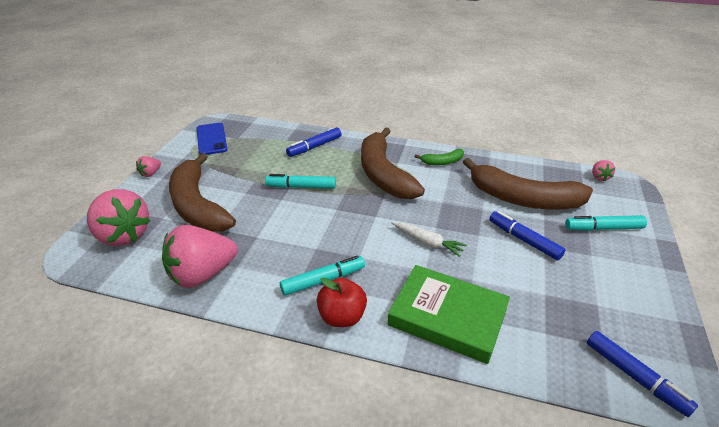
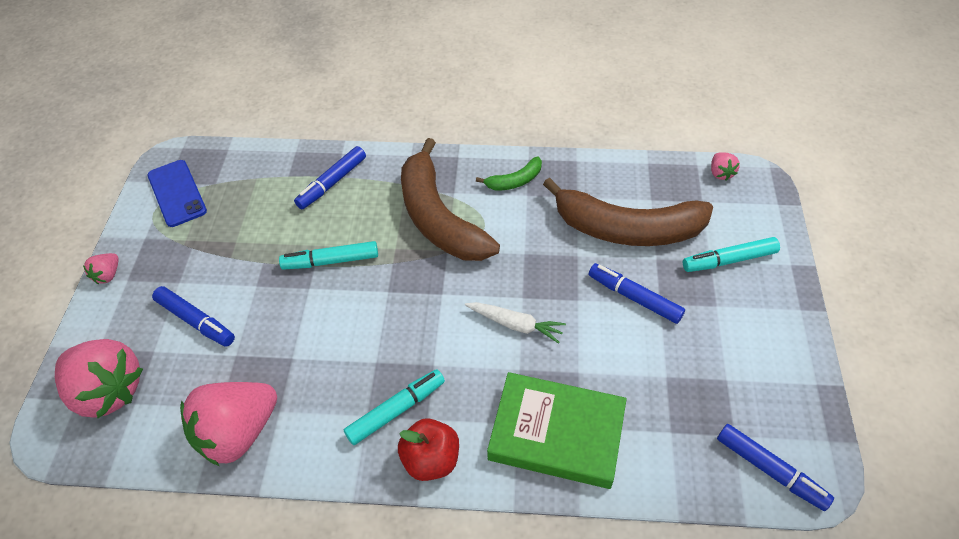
camera: 10 degrees left, 15 degrees up
(198, 206) = (196, 321): brown banana -> blue marker

